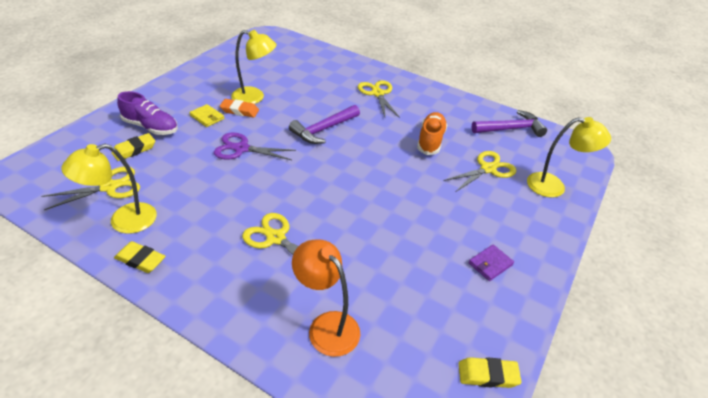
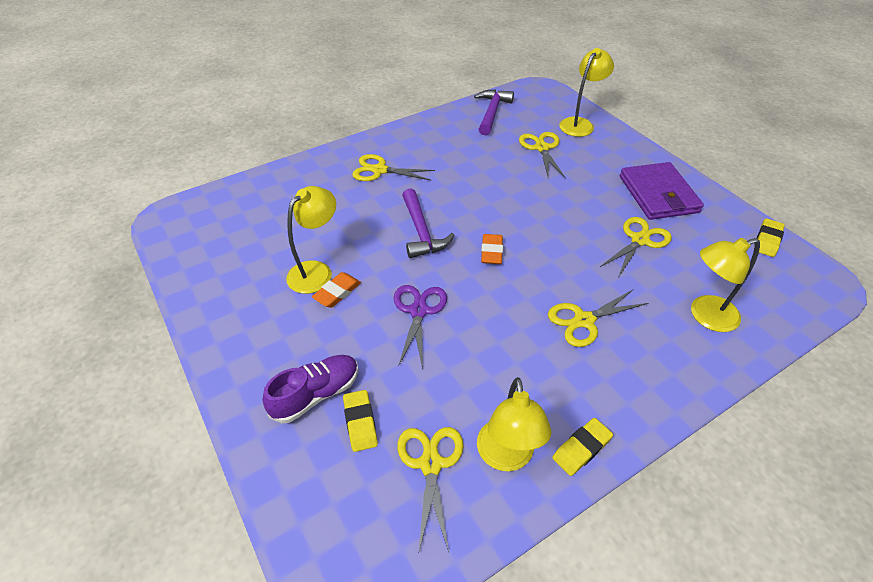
camera: 60 degrees left, 5 degrees up
(207, 117) = (331, 328): yellow wallet -> none
(241, 149) = (418, 311): purple scissors -> purple scissors turned 150 degrees clockwise
(325, 169) = (491, 252): none -> orange eraser
(326, 325) = (705, 316): orange lamp -> yellow lamp
(406, 259) = (640, 240): none -> yellow scissors
(430, 141) = (483, 165): orange shoe -> none
(490, 264) = (658, 194): purple wallet -> purple wallet, size x2.20

